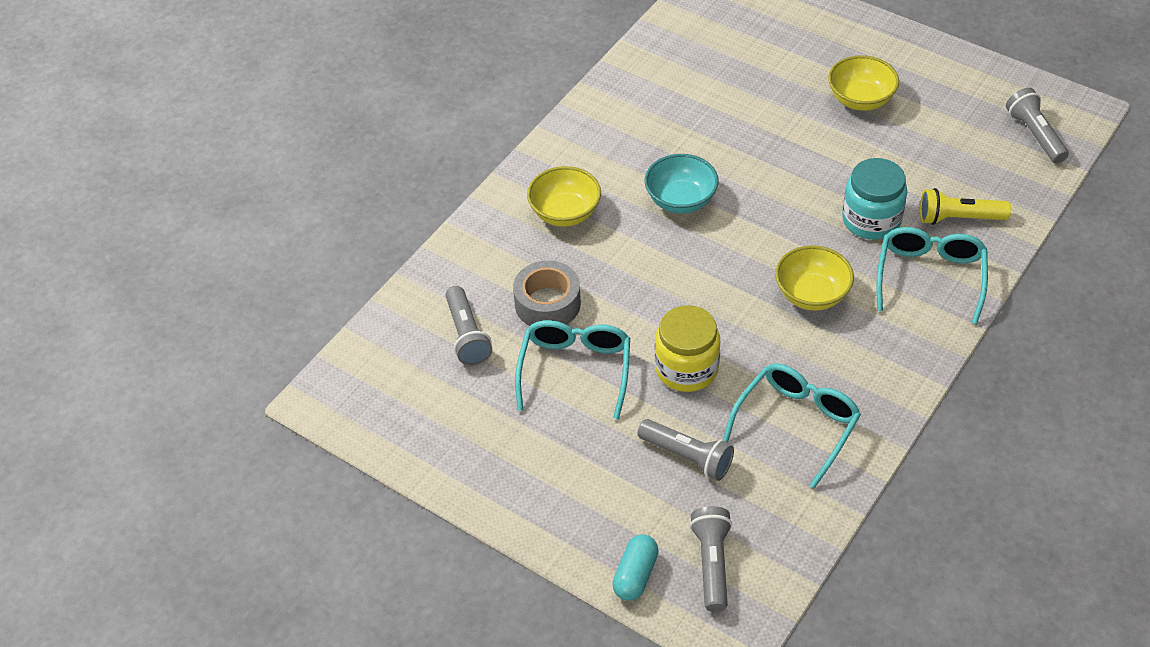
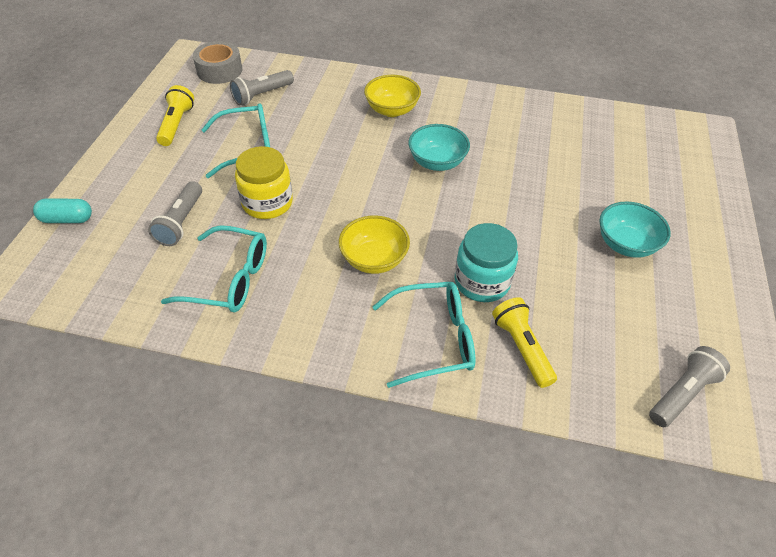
camera: 65 degrees right, 0 degrees up
(489, 438) = (177, 124): none -> yellow flashlight
(547, 303) = (303, 122): grey tape -> grey tape (219, 70)
(712, 564) = (80, 258): grey flashlight -> none
(860, 100) = (626, 244): yellow bowl -> turquoise bowl

